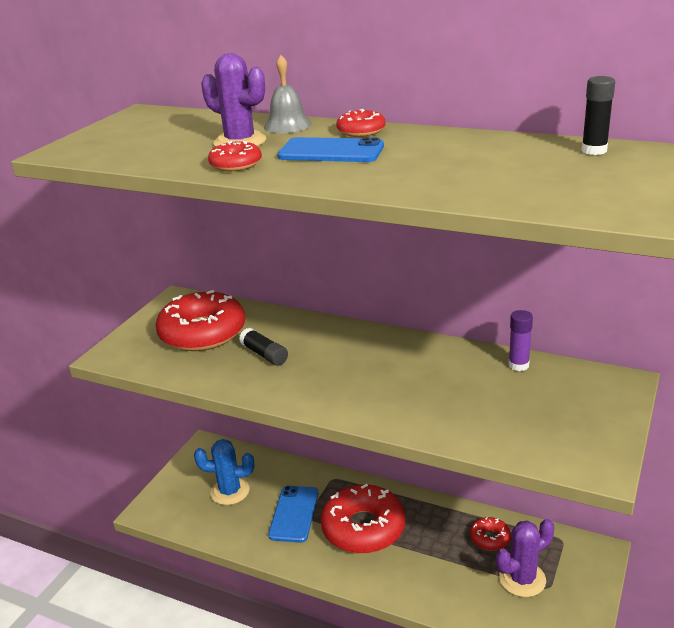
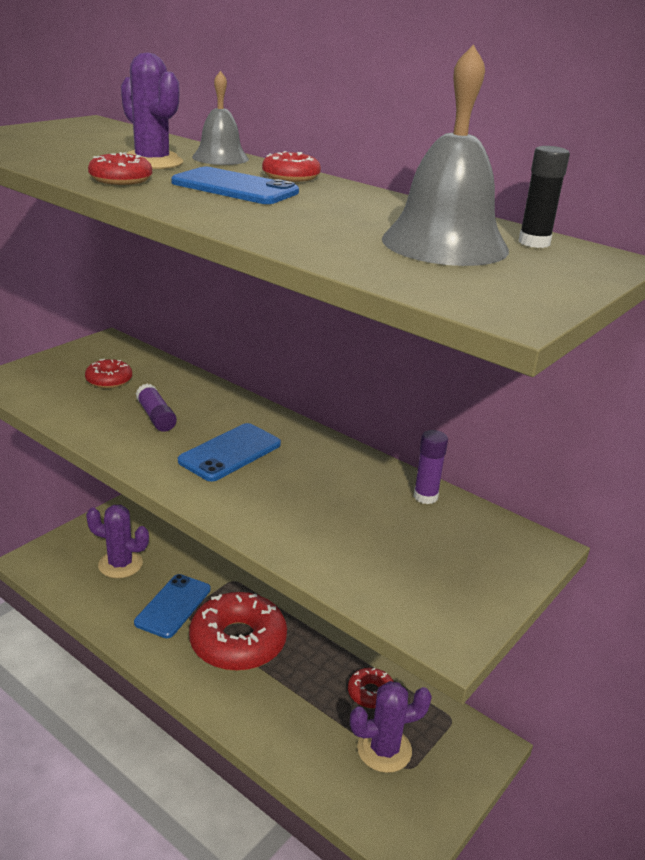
camera: 10 degrees right, 0 degrees up
(202, 333) = (109, 380): red donut -> red donut, size x0.47
(230, 491) = (120, 564): blue cactus -> purple cactus
(264, 354) = (156, 417): black glue stick -> purple glue stick
(345, 369) = (230, 452): none -> blue phone
(535, 167) = (445, 244): none -> grey bell

